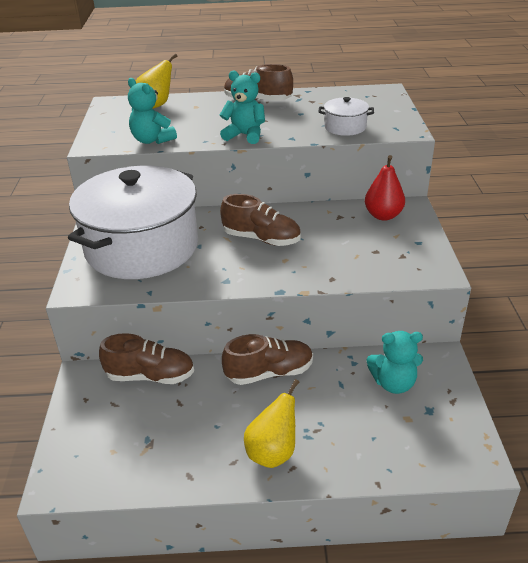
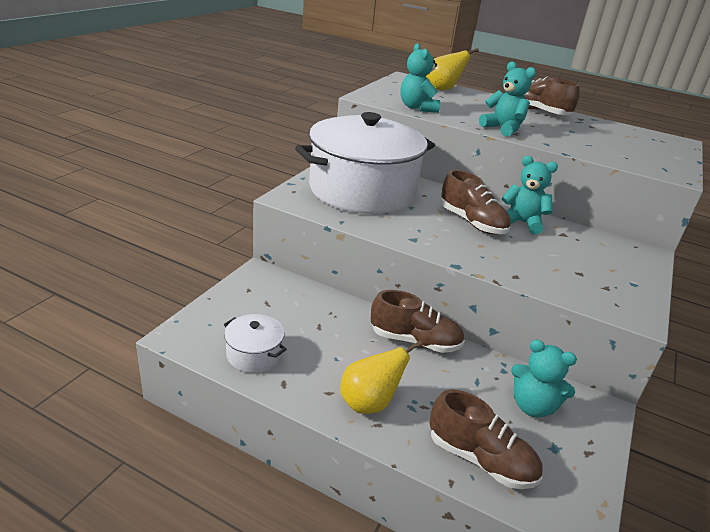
camera: 25 degrees right, 5 degrees down
(150, 376) = (311, 297): brown shoe -> brown shoe (480, 459)
(301, 219) = (522, 223): none -> turquoise teddy bear
(345, 127) = (609, 152): white pot -> white pot (254, 354)
(383, 215) = (611, 249): red pear -> none

